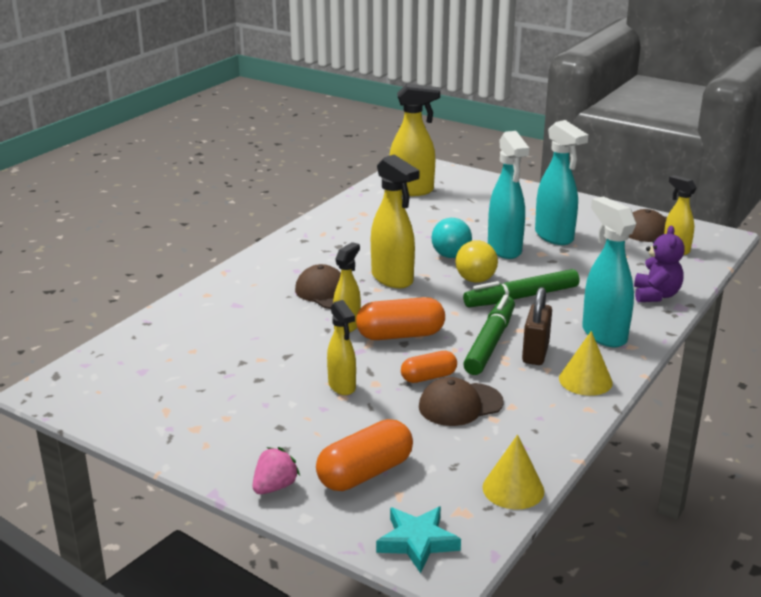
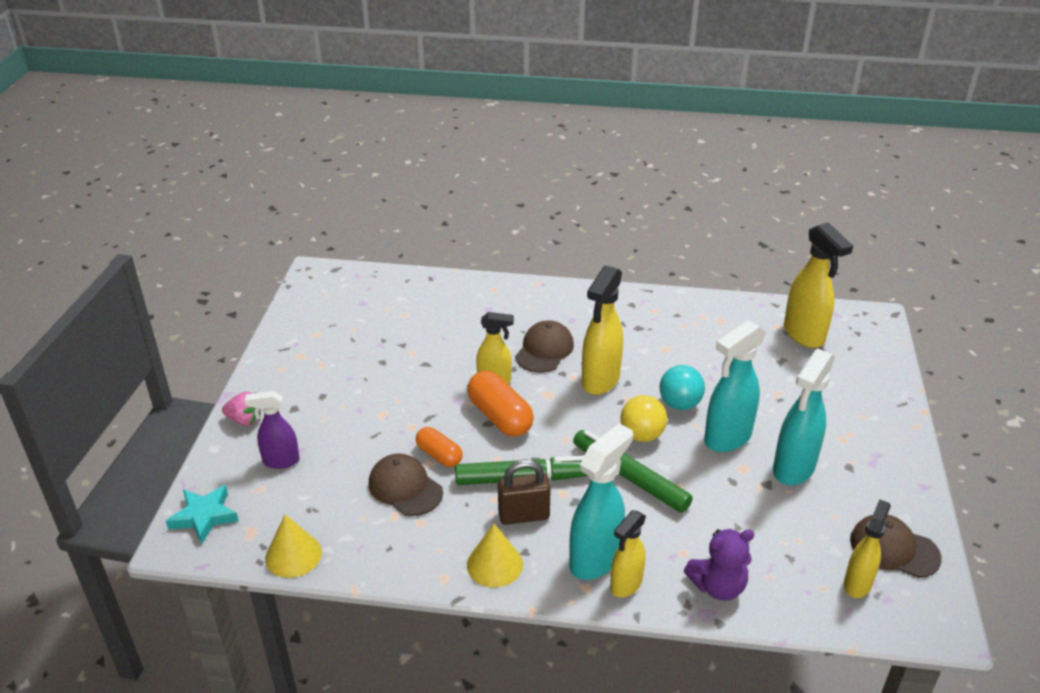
camera: 65 degrees right, 10 degrees up
(342, 386) = (396, 409): yellow spray bottle -> yellow spray bottle (625, 585)
(365, 473) = (280, 461): orange capsule -> purple spray bottle

